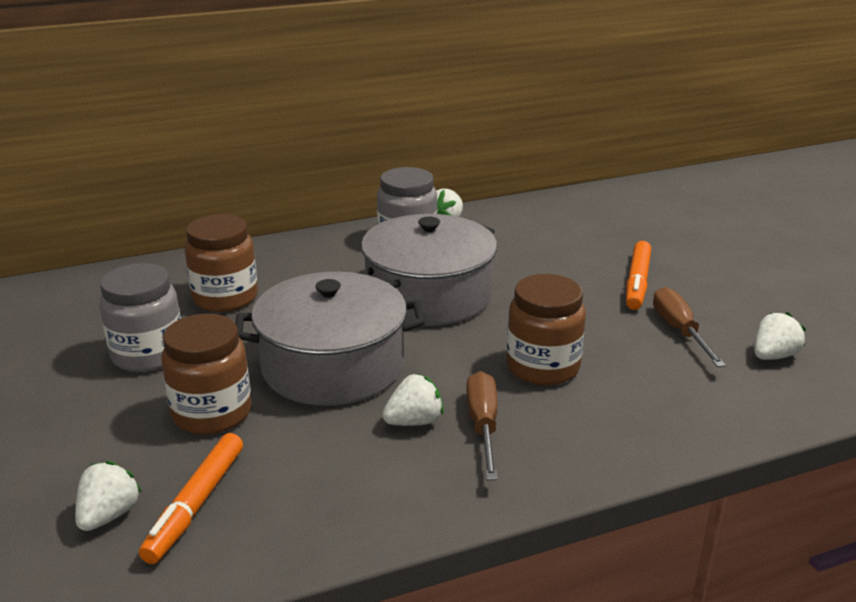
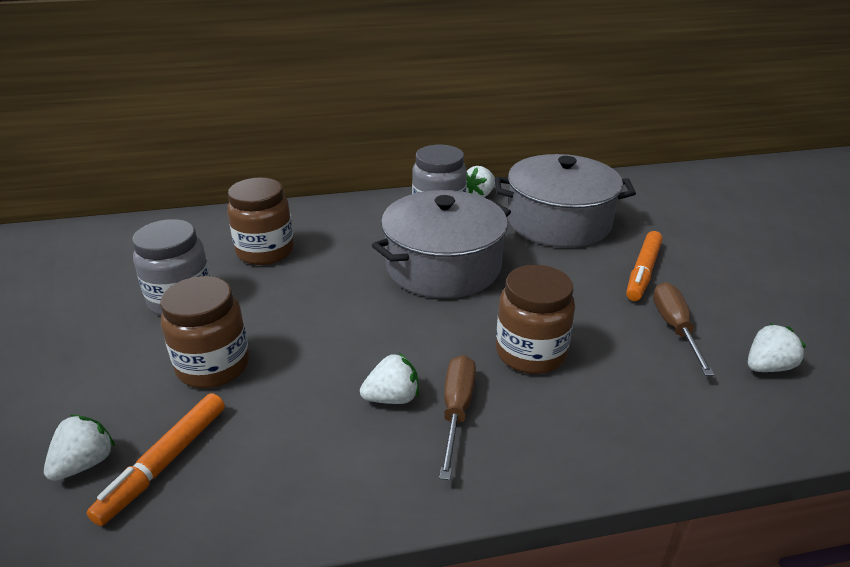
camera: 10 degrees right, 5 degrees up
(333, 366) = (335, 329): grey pot -> grey pot (559, 222)

